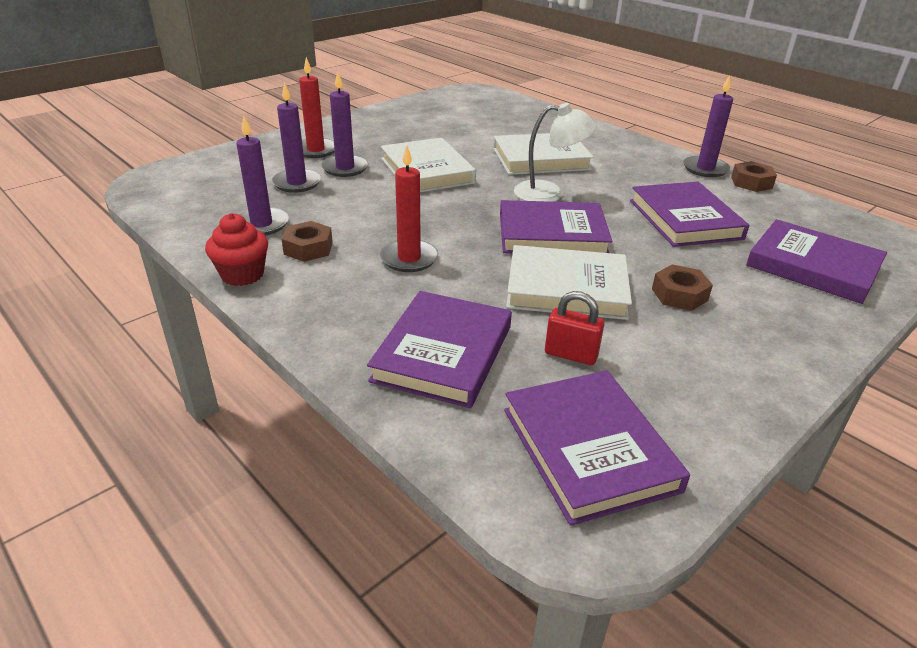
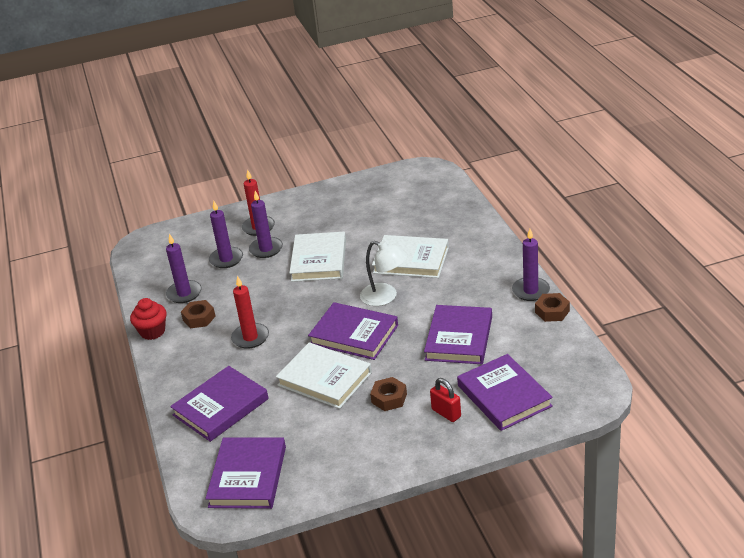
camera: 30 degrees right, 0 degrees up
(571, 354) = (286, 423): red padlock -> red padlock (446, 413)

